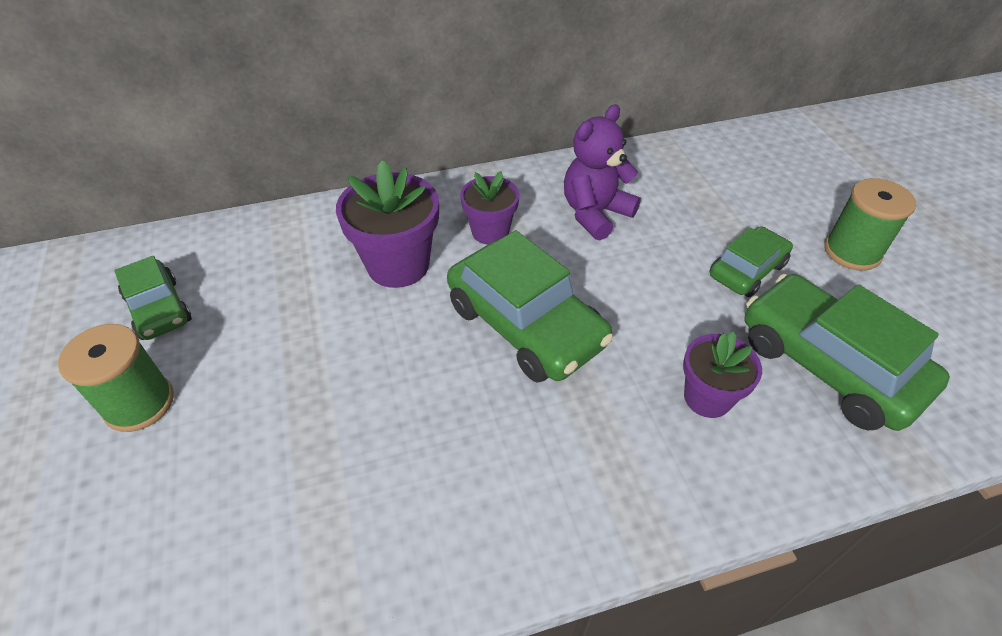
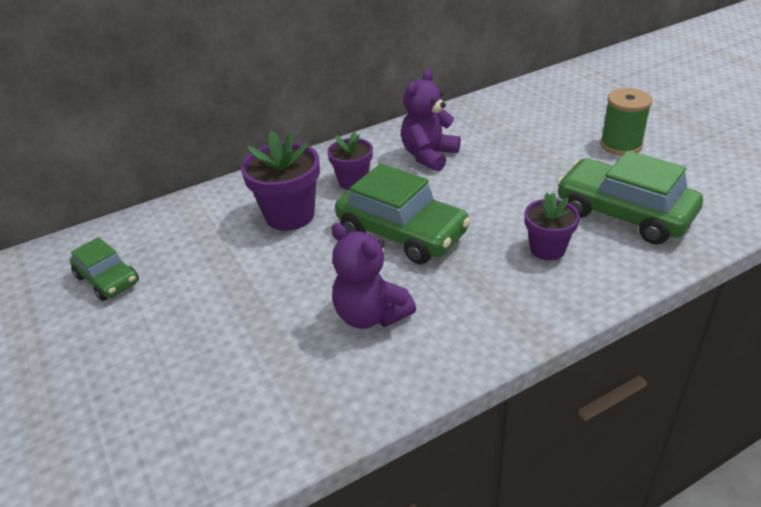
camera: 10 degrees left, 10 degrees down
(139, 403) = (119, 340): green spool -> none
(447, 446) = (371, 315): none -> purple teddy bear
(747, 270) = (551, 170): green car -> none

